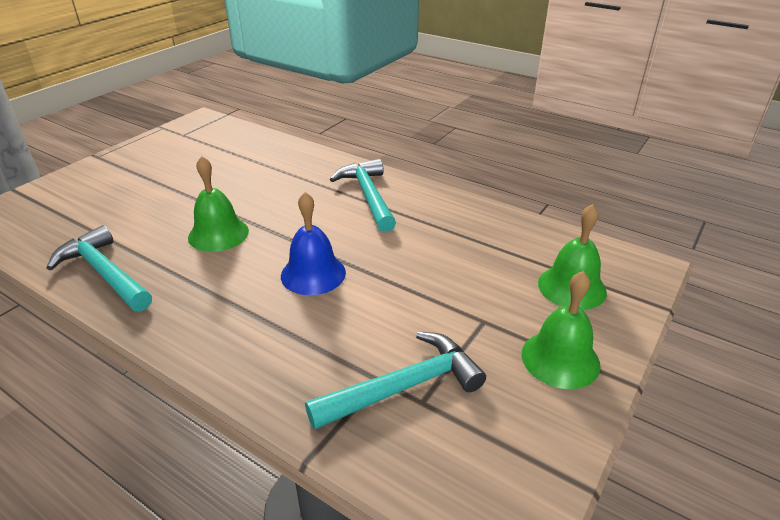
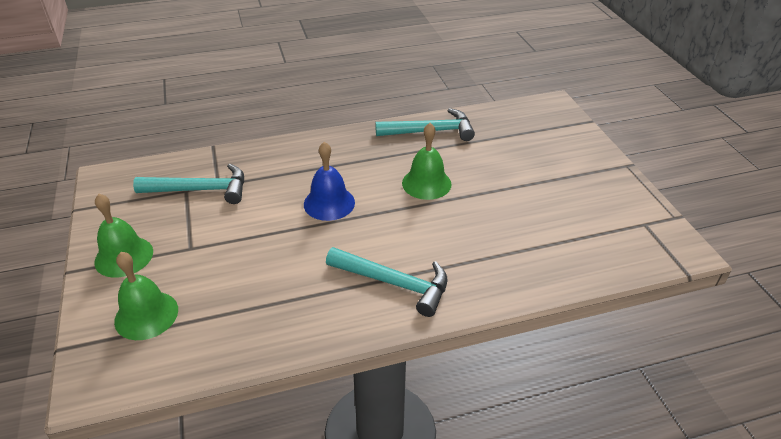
camera: 130 degrees right, 5 degrees up
(404, 386) = (201, 190): turquoise hammer -> turquoise hammer turned 105 degrees counterclockwise

